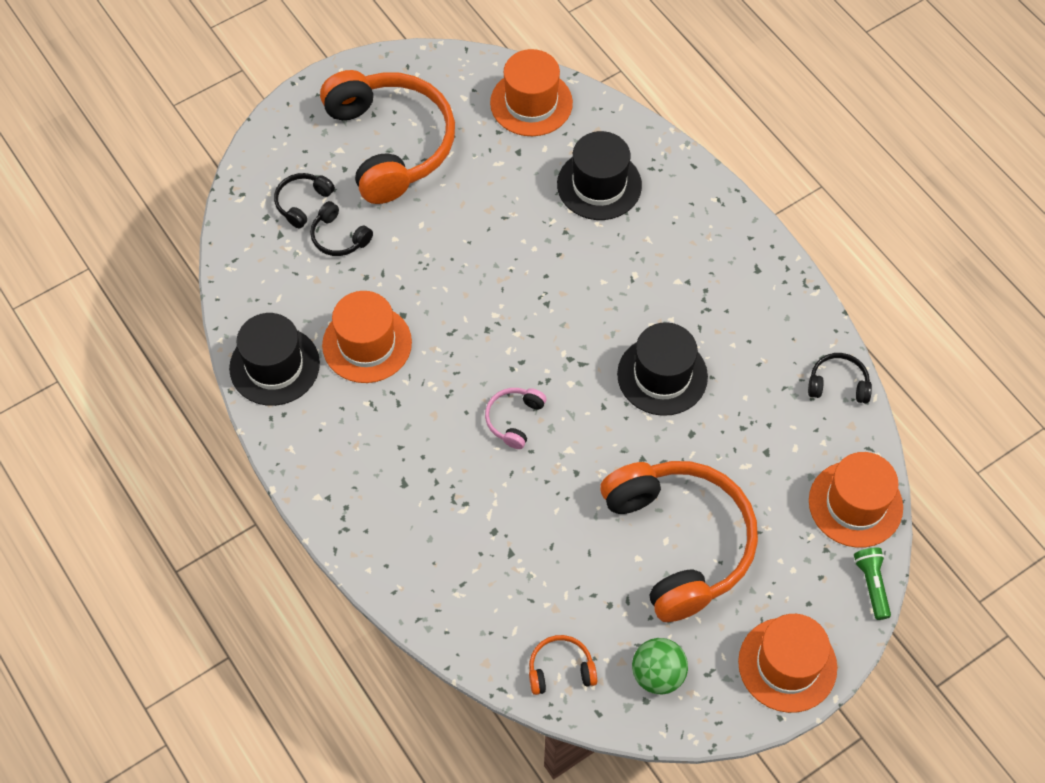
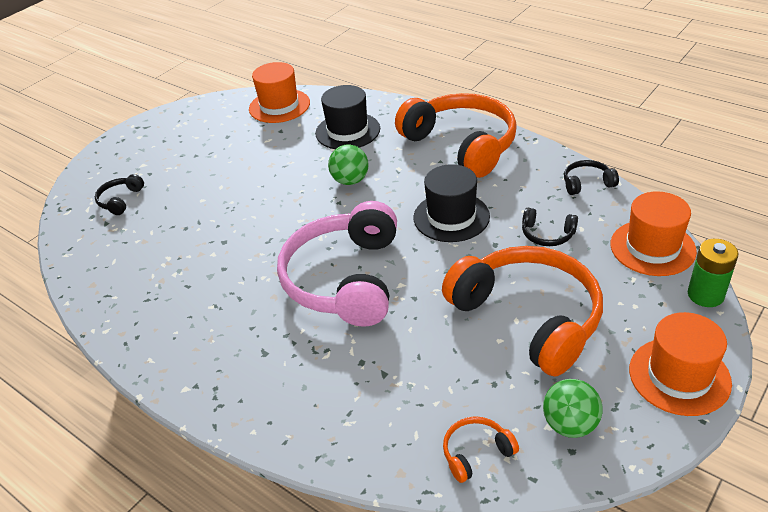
camera: 15 degrees left, 20 degrees down
(274, 366) = (120, 306): black hat -> none
(339, 237) = (156, 211): black headphones -> black headphones (547, 234)
(367, 344) = (199, 268): orange hat -> none
(391, 144) = (182, 151): orange headphones -> orange headphones (462, 144)
(514, 419) = (344, 279): pink headphones -> pink headphones, size x2.44
(572, 273) = (350, 180): none -> green ball
(872, 585) = (705, 295): green flashlight -> green battery

